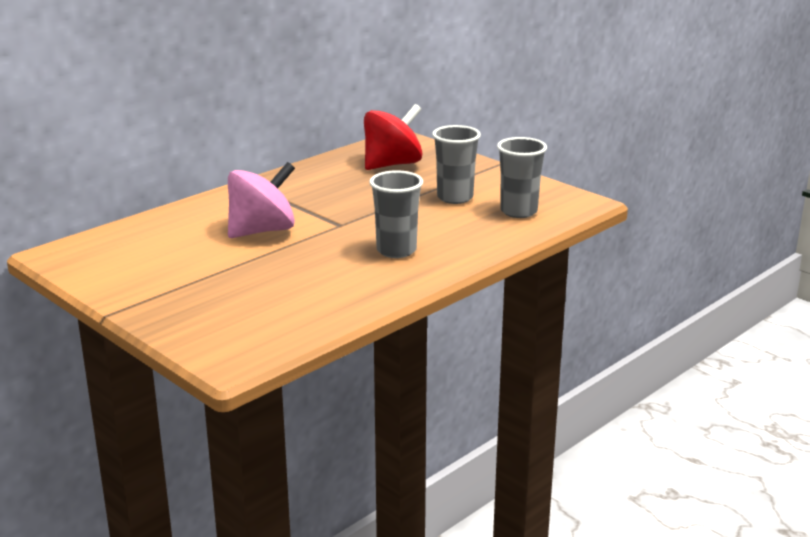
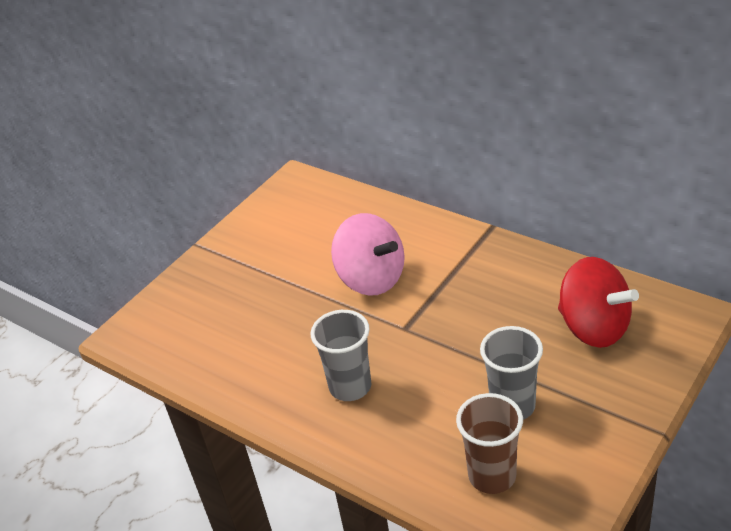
camera: 85 degrees right, 15 degrees up
(518, 211) = (492, 476): grey cup -> brown cup

